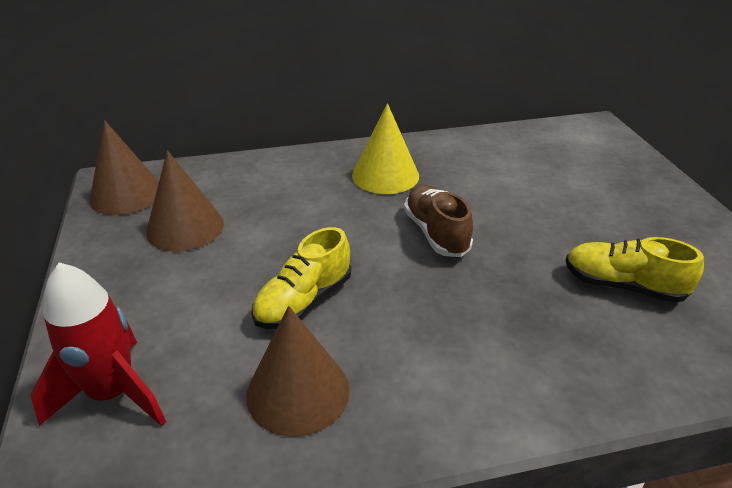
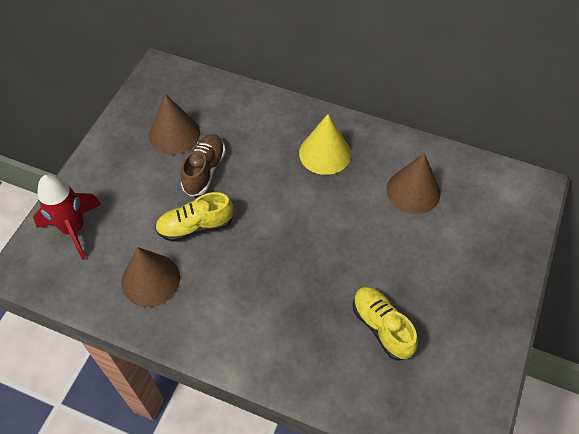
camera: 35 degrees right, 20 degrees up
(126, 194) = (161, 87): brown cone -> brown cone (413, 191)
(436, 233) = (310, 221): brown shoe -> brown shoe (204, 171)

